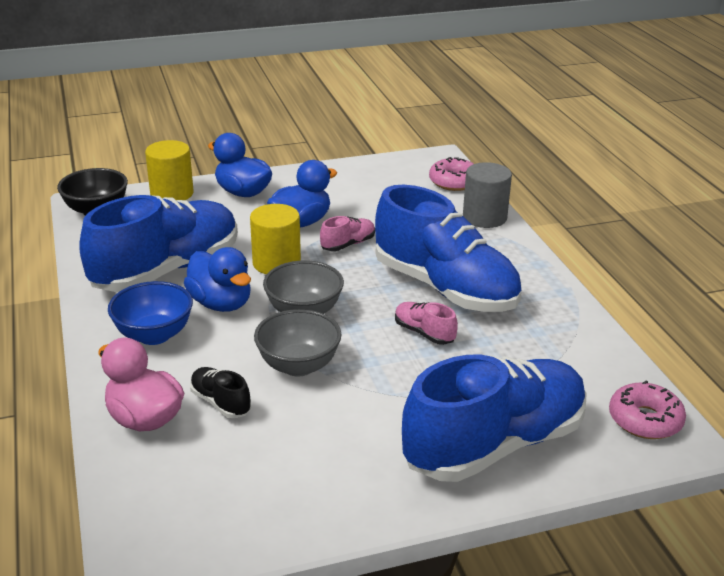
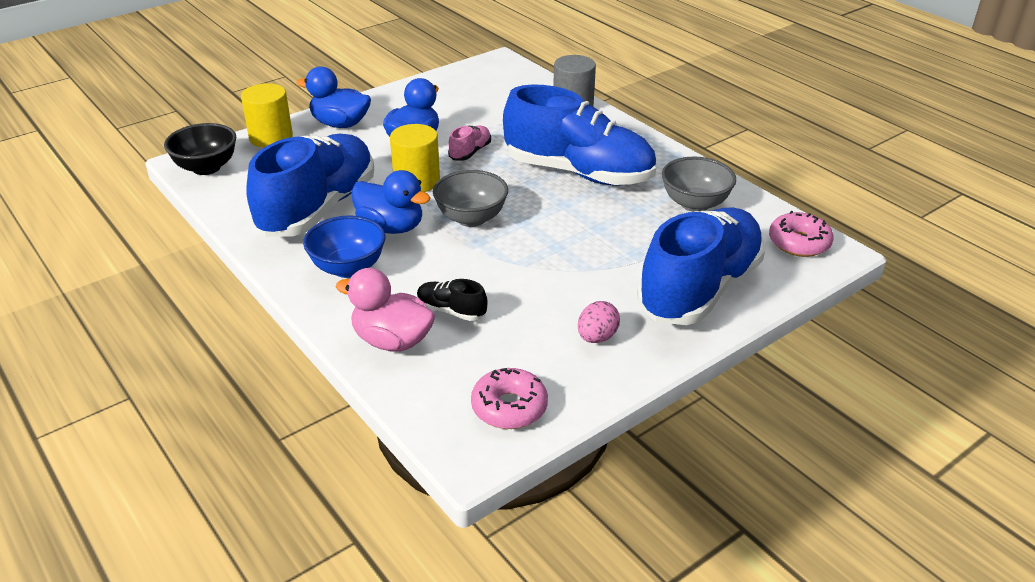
camera: 20 degrees left, 5 degrees up
(298, 365) = (498, 264): grey bowl -> grey bowl (695, 204)
(348, 469) = (597, 337): none -> pink egg
(424, 333) = (586, 214): pink shoe -> none
(454, 182) = (527, 80): pink donut -> pink donut (509, 407)

